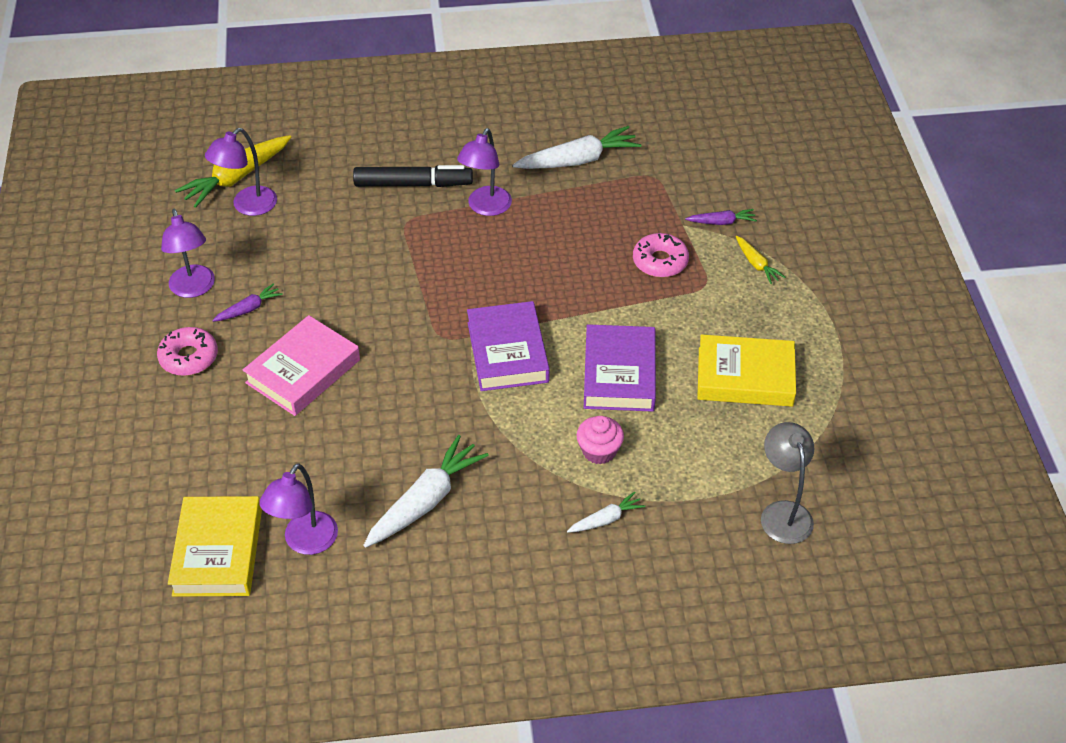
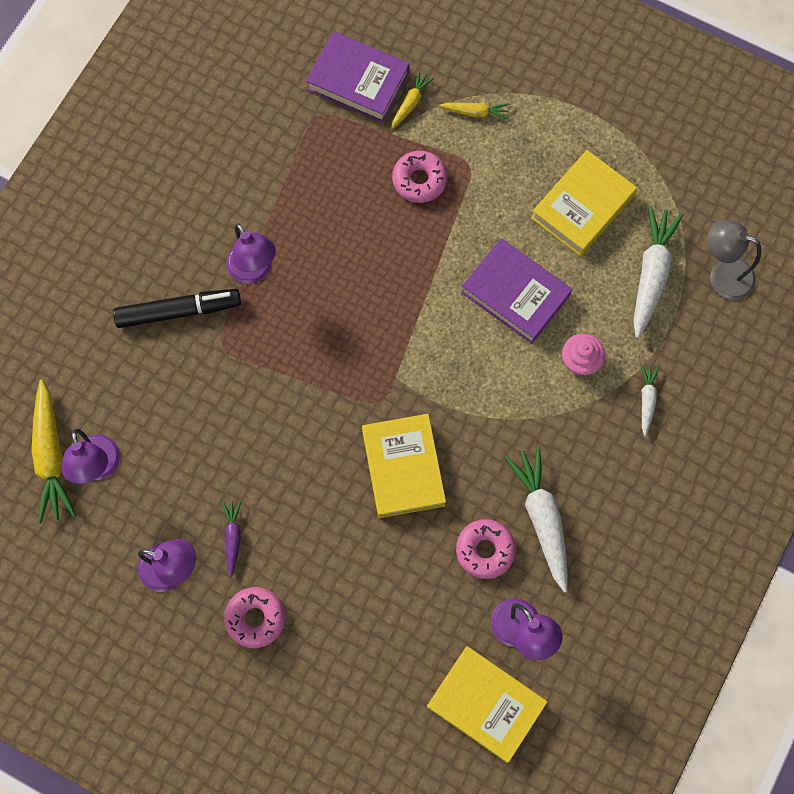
camera: 55 degrees left, 25 degrees up
(303, 371) = (339, 533): pink book -> none
(363, 476) = (485, 550): none -> pink donut
(395, 382) = (403, 468): none -> yellow book
(413, 184) = (178, 311): black marker -> black marker turned 45 degrees clockwise
(507, 352) = (433, 361): purple book -> purple book (358, 81)
(578, 160) = (253, 159): white carrot -> white carrot (651, 274)
(721, 222) = (410, 103): purple carrot -> yellow carrot

